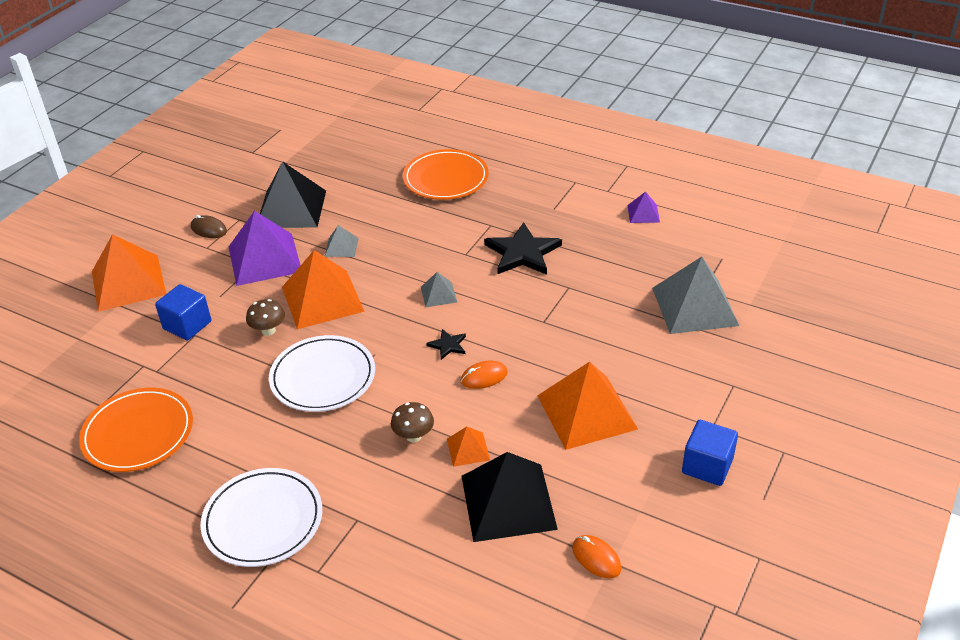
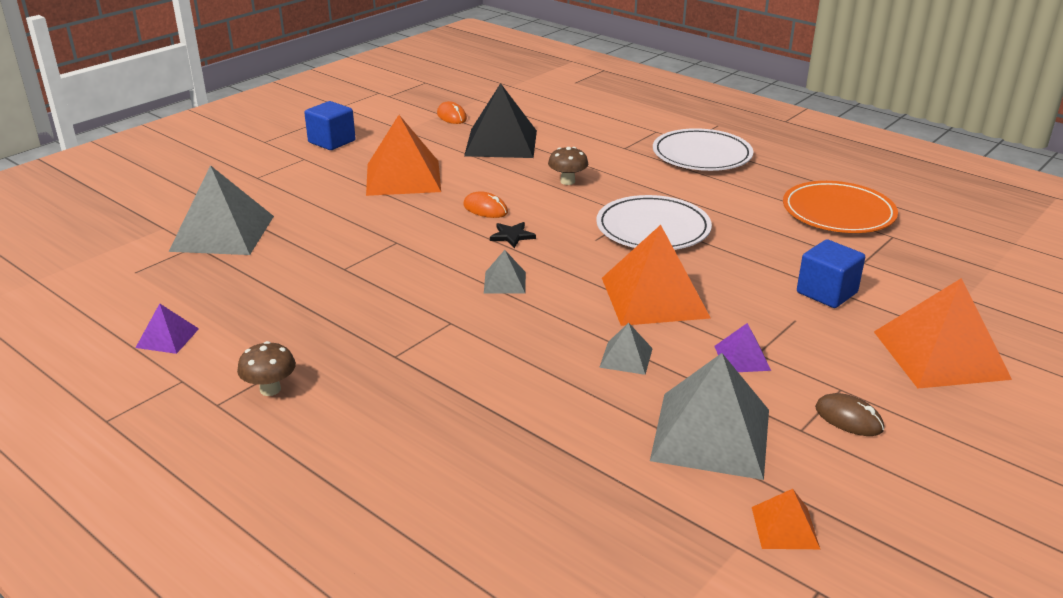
camera: 170 degrees left, 10 degrees down
(264, 259) = (742, 358): purple pyramid -> purple pyramid, size x0.47
(268, 330) = (720, 274): brown mushroom -> brown mushroom (270, 389)
(291, 208) = (711, 434): black pyramid -> grey pyramid
(446, 178) = (427, 448): orange plate -> none
(468, 449) = (521, 169): orange pyramid -> orange pyramid (785, 527)
(484, 377) = (485, 209): orange mouse -> orange mouse turned 45 degrees clockwise
(522, 253) = (373, 312): black star -> none

